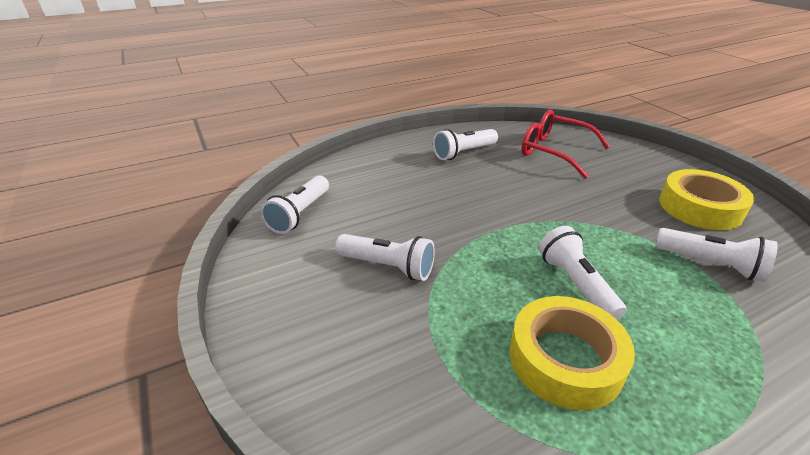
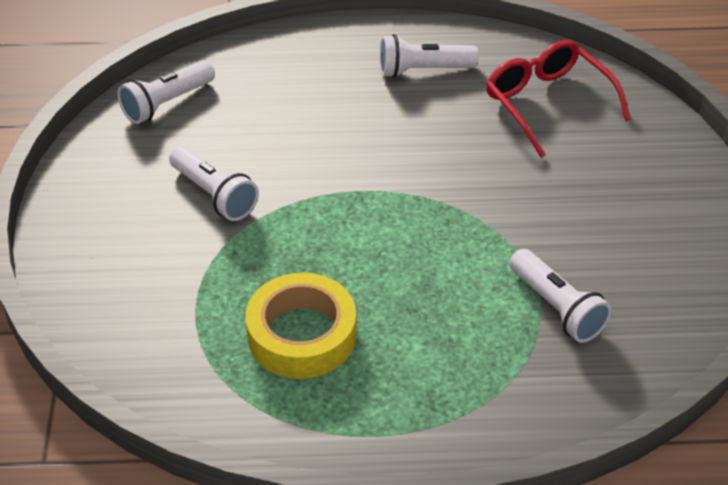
camera: 25 degrees right, 10 degrees up
(575, 284) = (384, 276): white flashlight -> none
(700, 207) = (640, 243): yellow tape -> none

